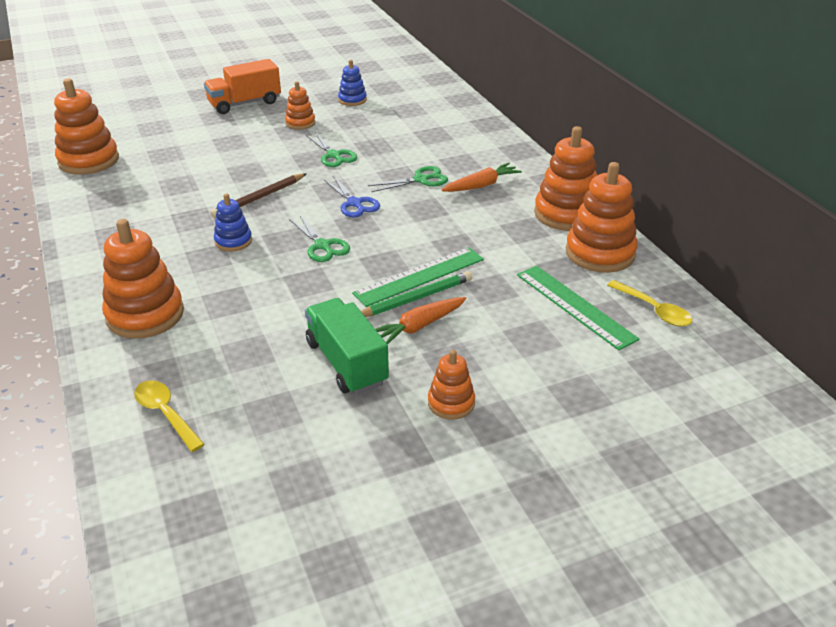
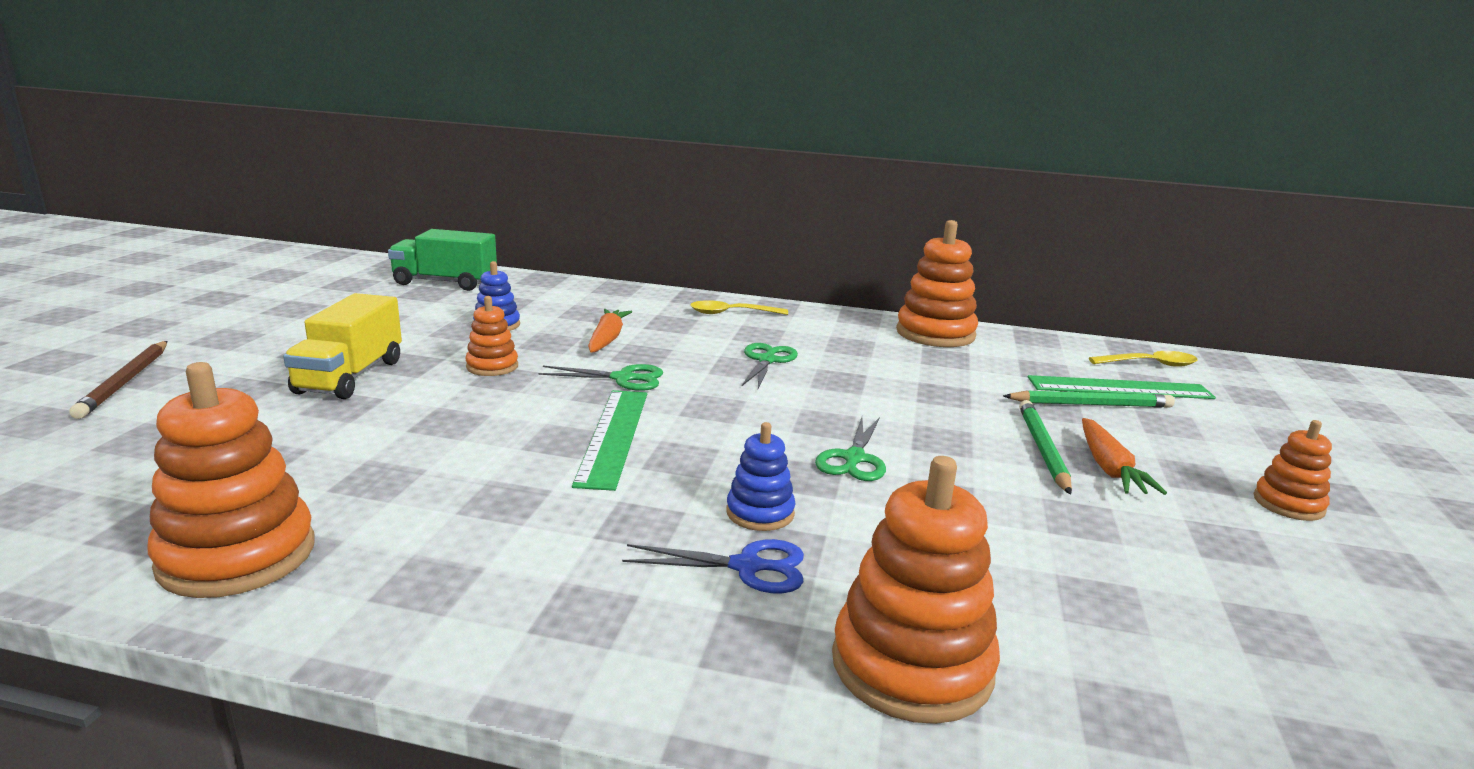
camera: 55 degrees left, 15 degrees down
(165, 414) = (1255, 740): yellow spoon -> yellow spoon (731, 313)
(245, 103) = (350, 376): orange truck -> yellow truck
(259, 198) = (659, 456): brown pencil -> brown pencil (125, 382)
(322, 246) = (854, 458): green scissors -> green scissors turned 105 degrees clockwise
(346, 363) = (1169, 536): green truck -> green truck (445, 282)
(354, 203) = (769, 407): blue scissors -> blue scissors (746, 567)
(419, 276) = (992, 431): green ruler -> green ruler (613, 436)
(481, 185) = (825, 342): orange carrot -> orange carrot (607, 339)
(521, 300) = (1091, 404): none -> green pencil
(600, 253) = (1027, 347): orange stacking toy -> none

